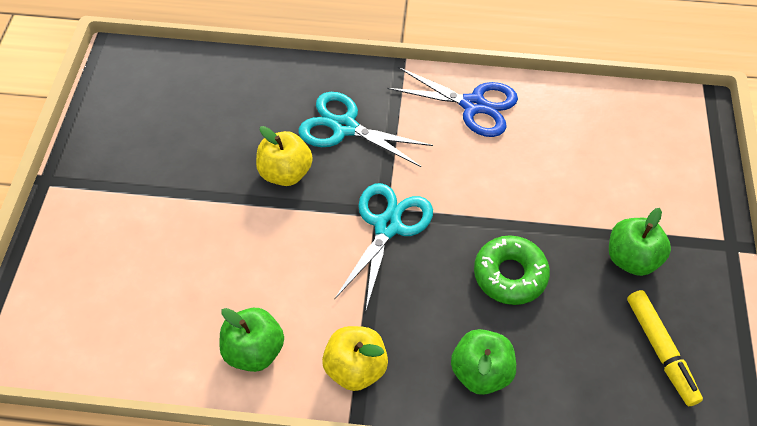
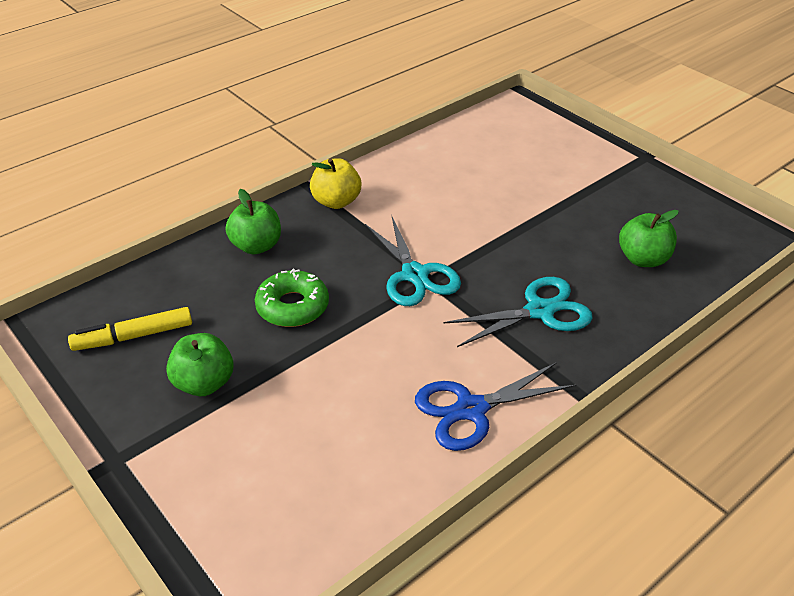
camera: 135 degrees right, 15 degrees down
(254, 350) = (403, 173): green apple -> green apple (643, 259)
(285, 173) = (528, 255): yellow apple -> none
(660, 350) = (133, 336): yellow marker -> yellow marker turned 45 degrees counterclockwise

